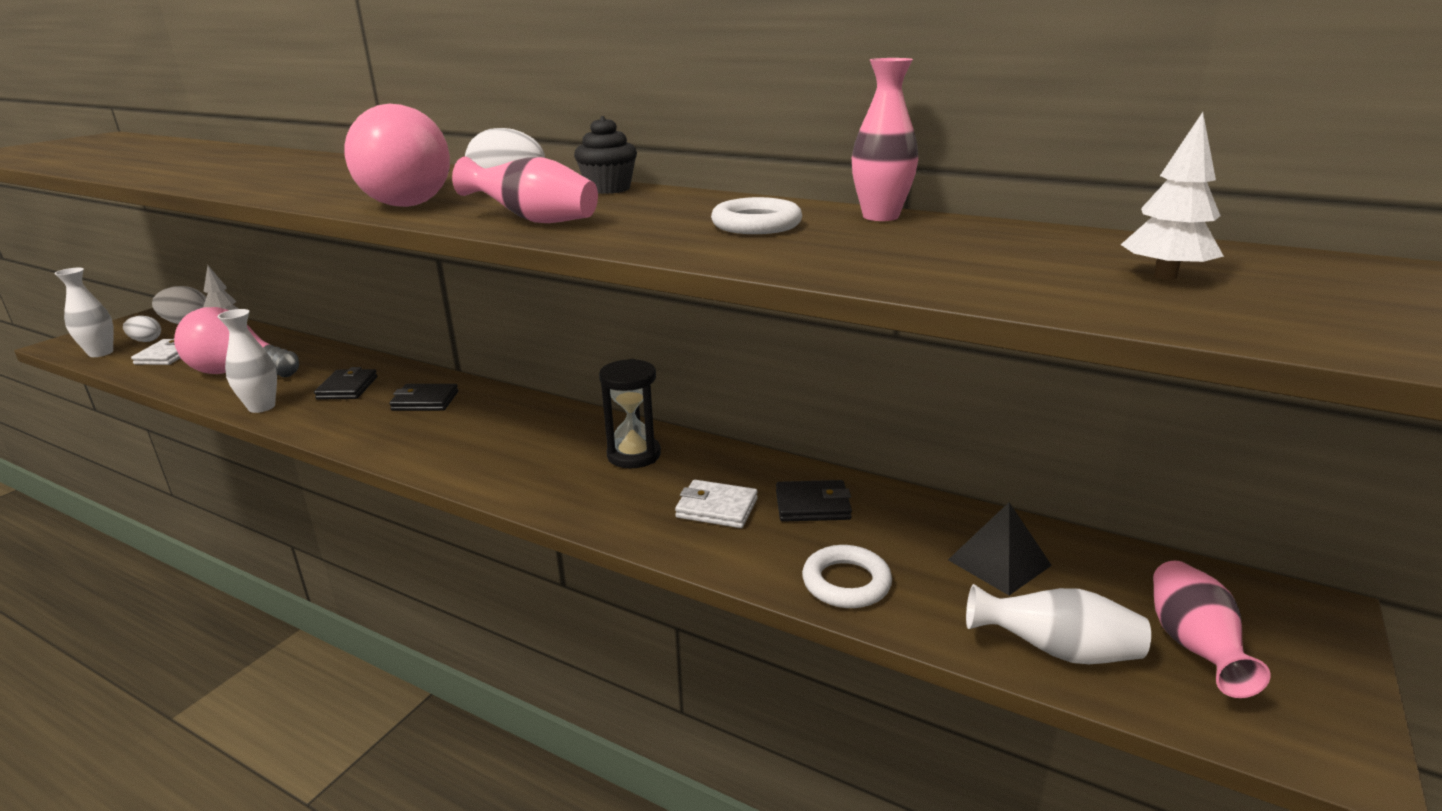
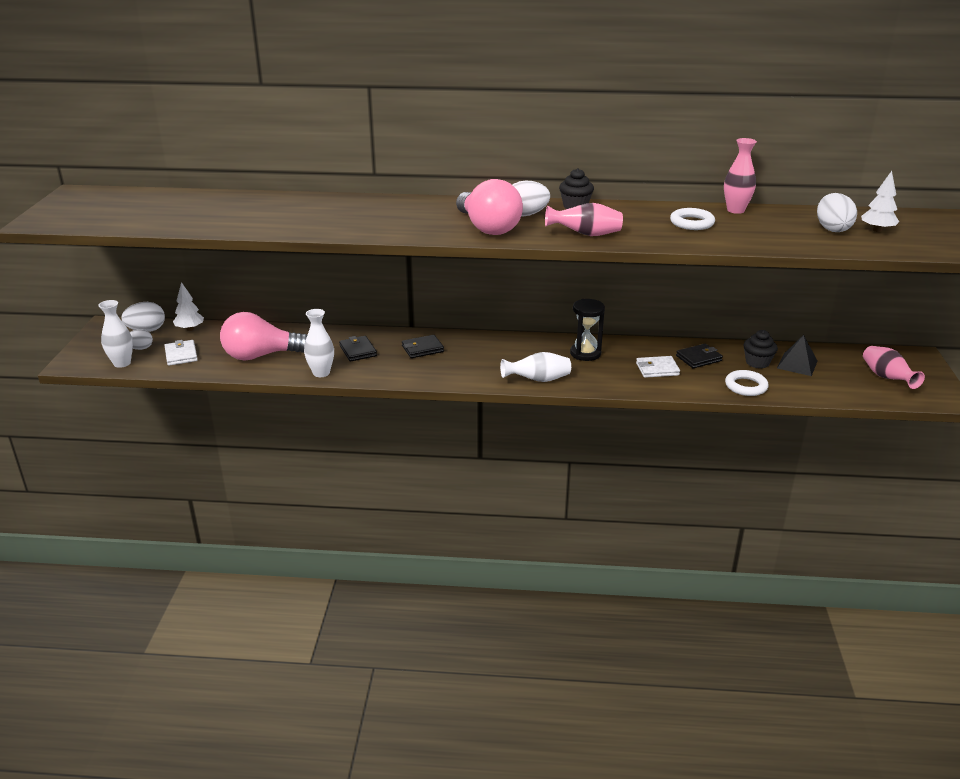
camera: 25 degrees left, 5 degrees up
(918, 539) = (757, 362): none -> black cupcake
(1048, 262) = (832, 229): none -> white egg
(1056, 651) = (843, 391): white vase -> white vase (538, 380)

